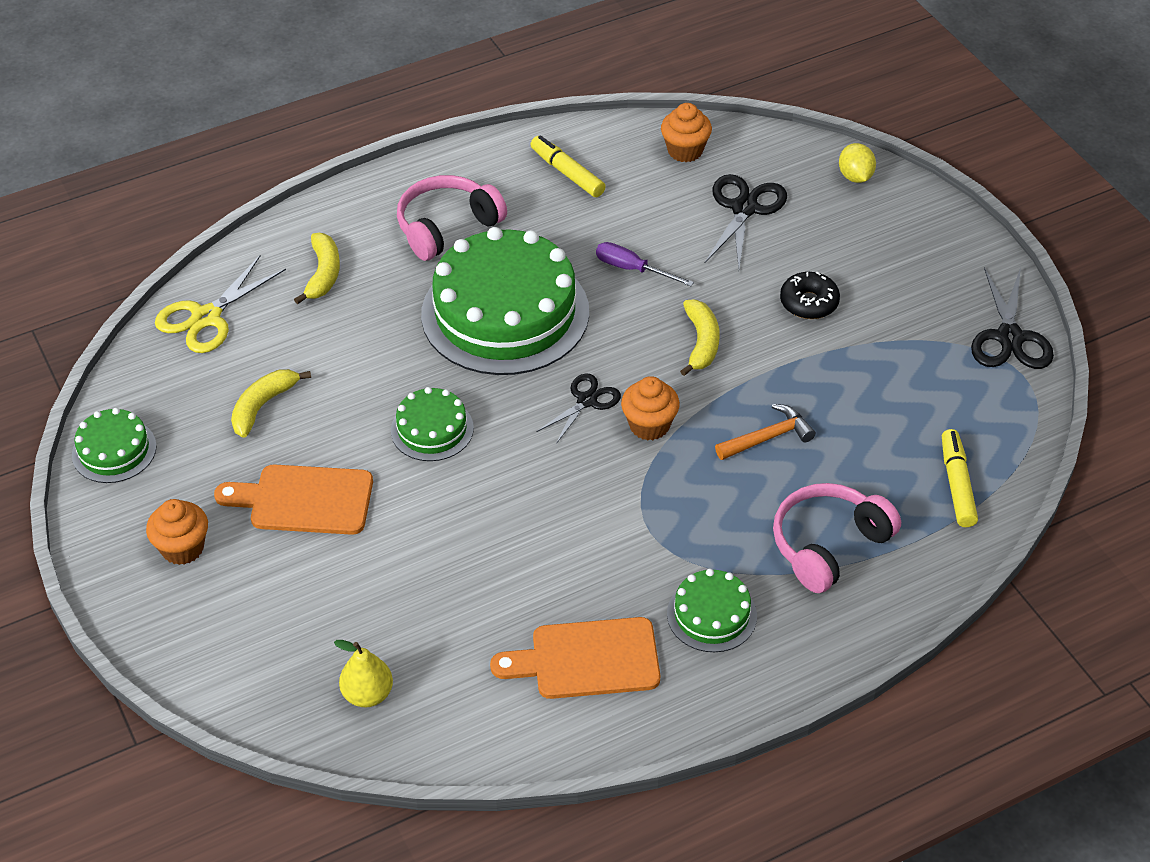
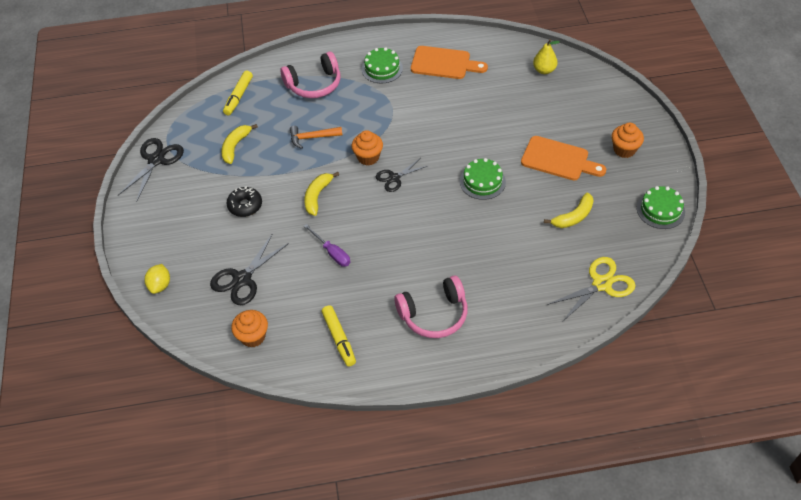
camera: 160 degrees left, 5 degrees up
(323, 274) = (522, 298): yellow banana -> yellow banana (235, 146)
(505, 313) = (419, 242): green cake -> none

